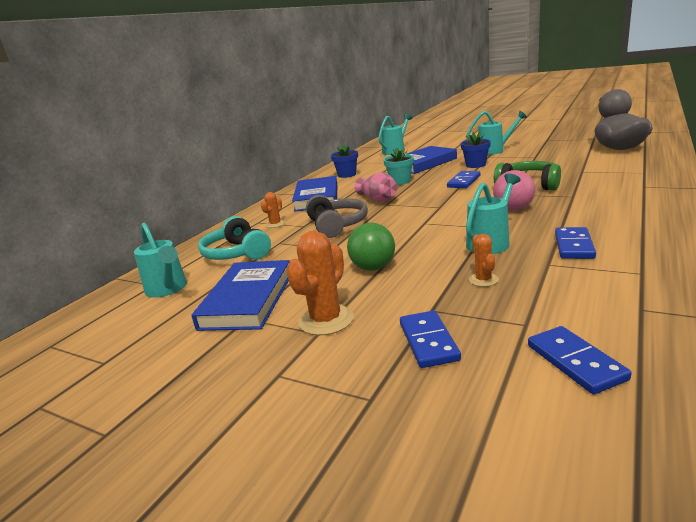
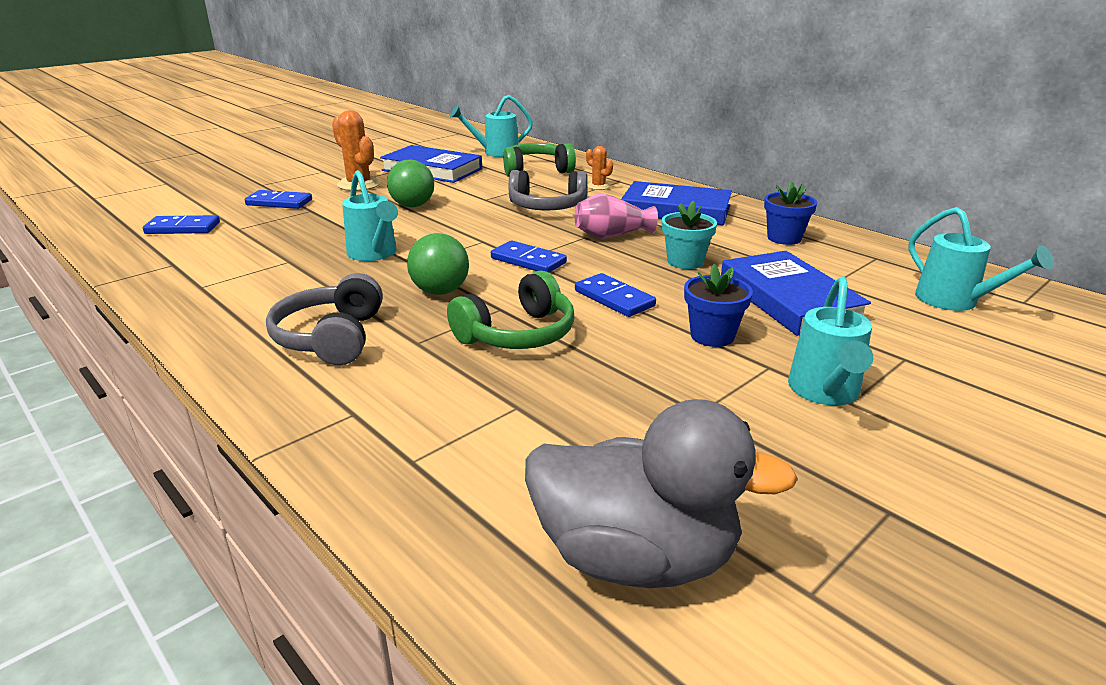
camera: 105 degrees right, 5 degrees up
(237, 253) = (536, 170): turquoise headphones -> green headphones
(483, 280) = (315, 233): orange cactus -> none
(513, 209) = (440, 291): pink ball -> green ball
(574, 246) = (294, 283): blue domino -> blue domino (528, 261)
(607, 210) = (331, 338): none -> grey headphones

